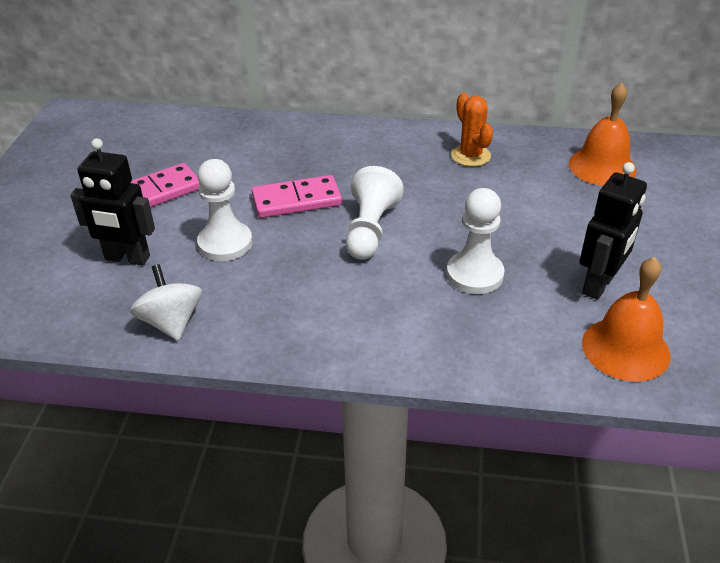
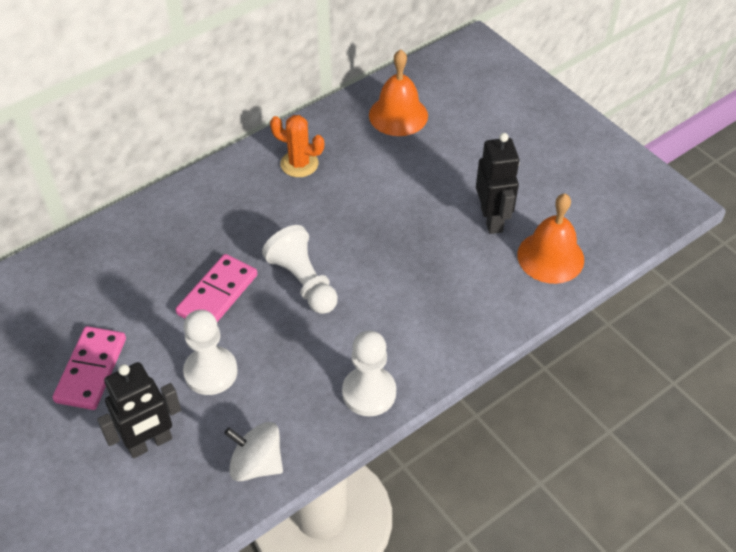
camera: 45 degrees left, 10 degrees up
(474, 274) = (412, 267): white pawn -> white pawn (369, 392)

